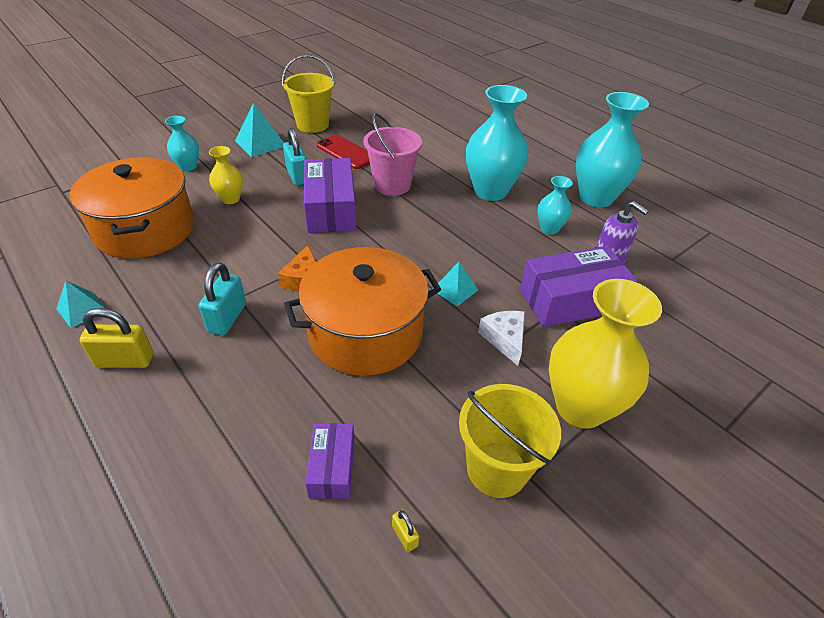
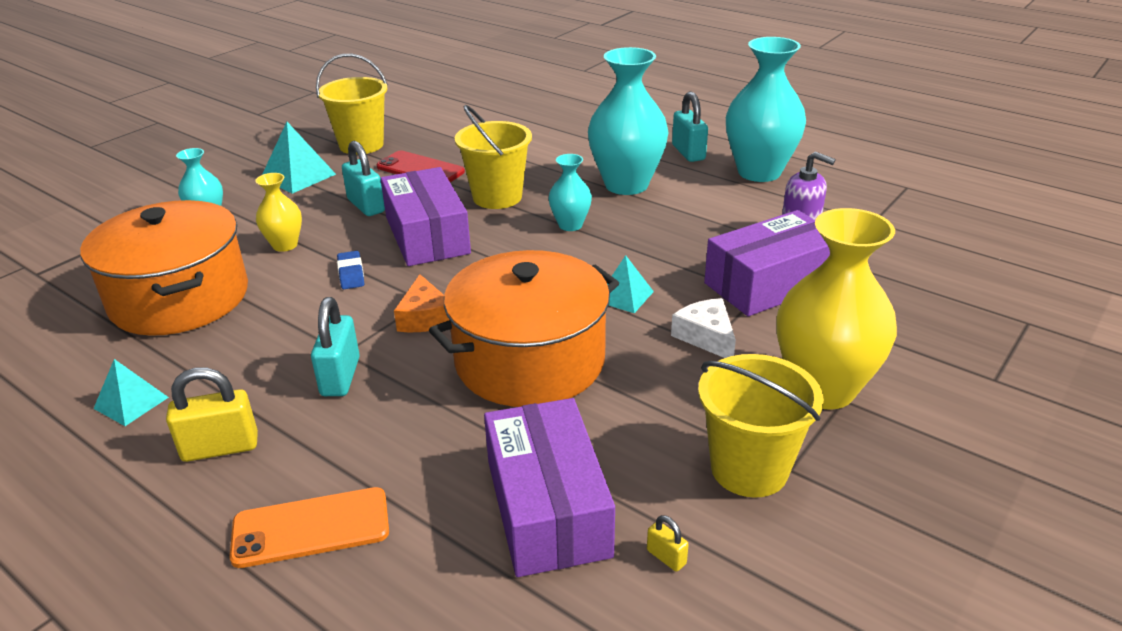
camera: 10 degrees left, 10 degrees down
(160, 444) = (311, 527): none -> orange phone
(266, 232) = (351, 274): none -> blue eraser
(332, 467) = (548, 507): purple box -> purple box, size x1.83
(392, 185) = (497, 197): pink bucket -> yellow bucket
(547, 171) = (688, 153): none -> turquoise padlock
(549, 229) = (715, 213): turquoise vase -> turquoise vase (570, 225)

